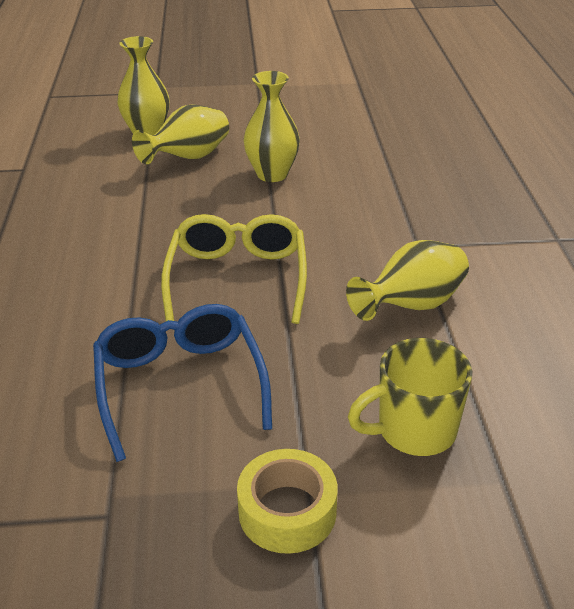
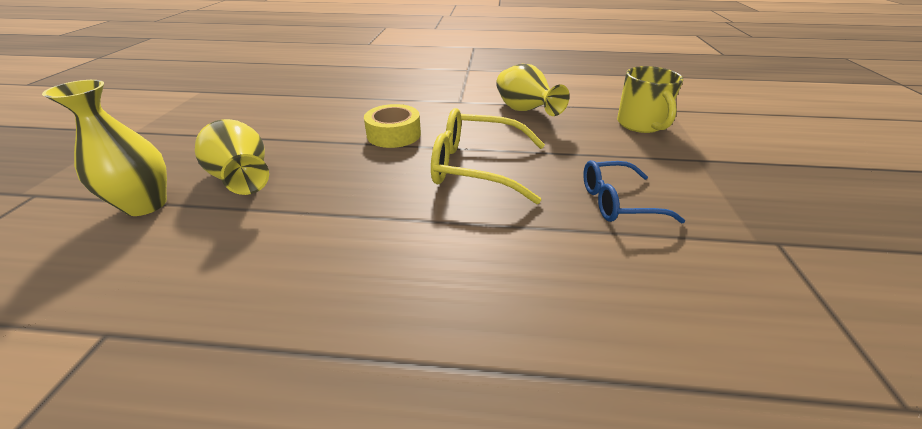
camera: 80 degrees left, 0 degrees up
(180, 384) = (617, 202): blue glasses -> blue glasses, size x0.66
(272, 174) = (321, 139): yellow vase -> none
(287, 511) = (726, 168): yellow tape -> yellow tape (394, 134)

